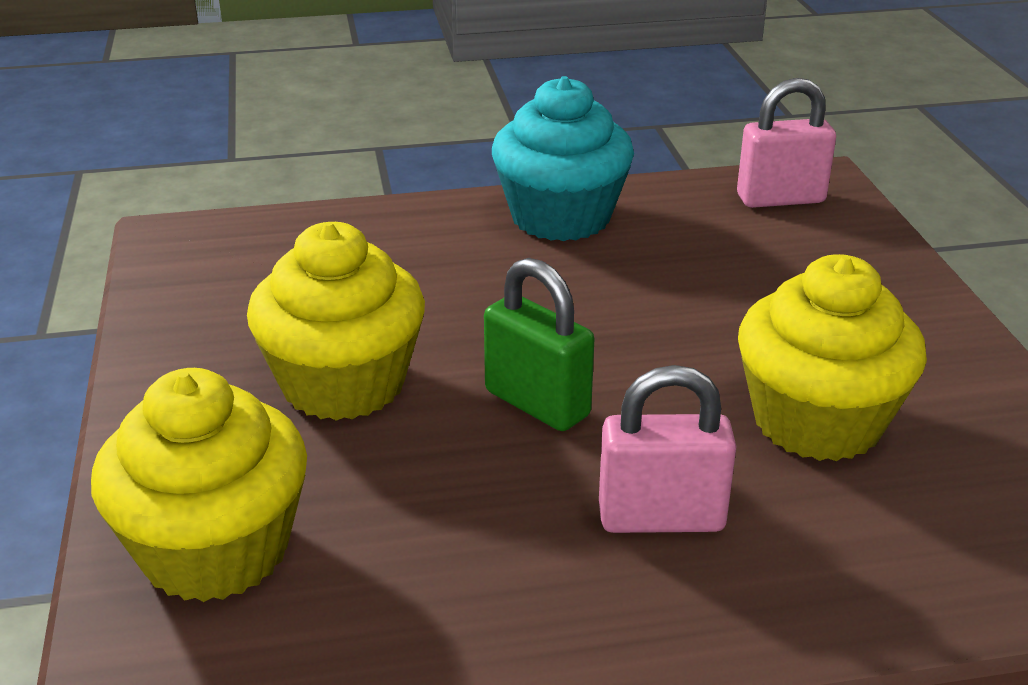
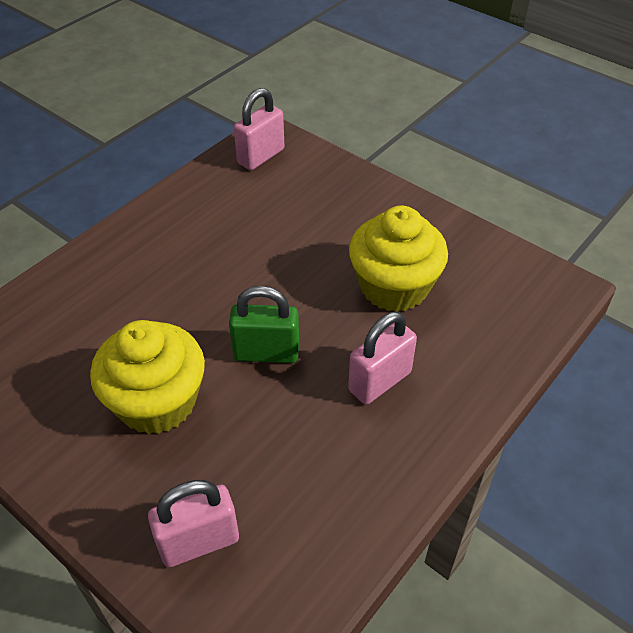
camera: 40 degrees left, 15 degrees up
(215, 550) = (199, 542): yellow cupcake -> pink padlock
(561, 217) = (161, 225): turquoise cupcake -> none

